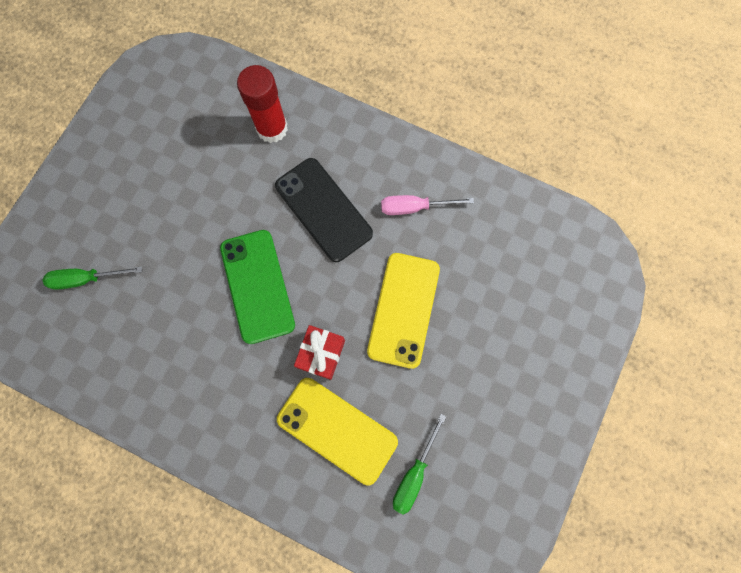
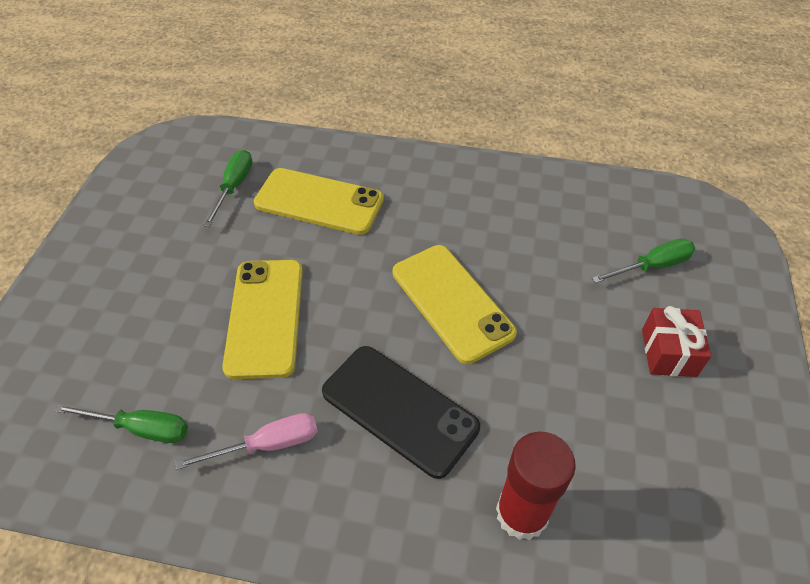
camera: 165 degrees right, 25 degrees down
(257, 286) = (452, 302): green phone -> yellow phone
(321, 354) = (353, 256): red gift -> red gift (668, 352)
(497, 240) = (141, 428): none -> green screwdriver

